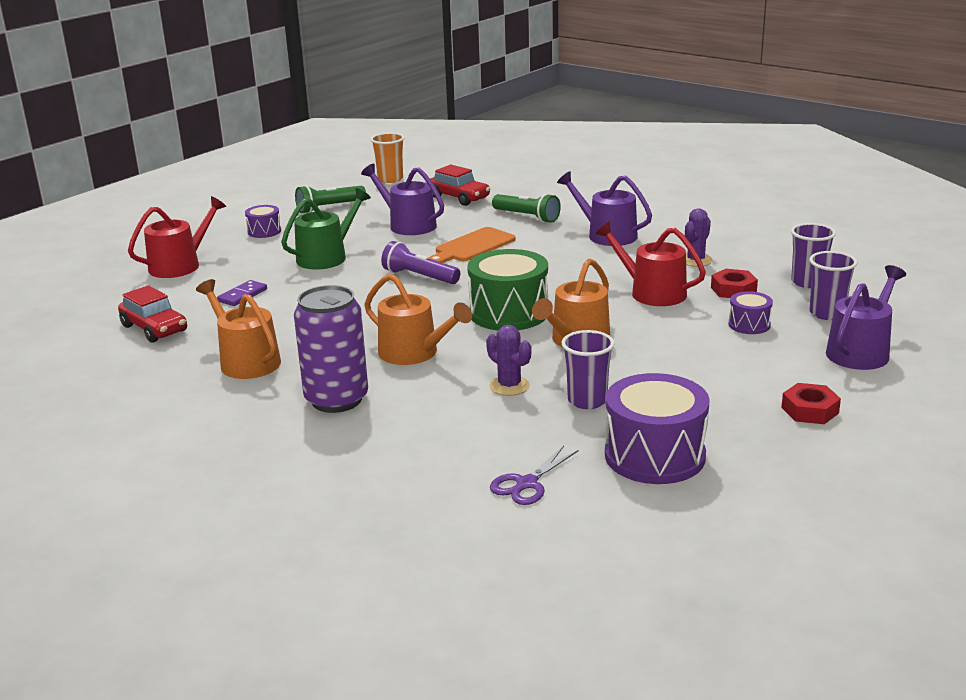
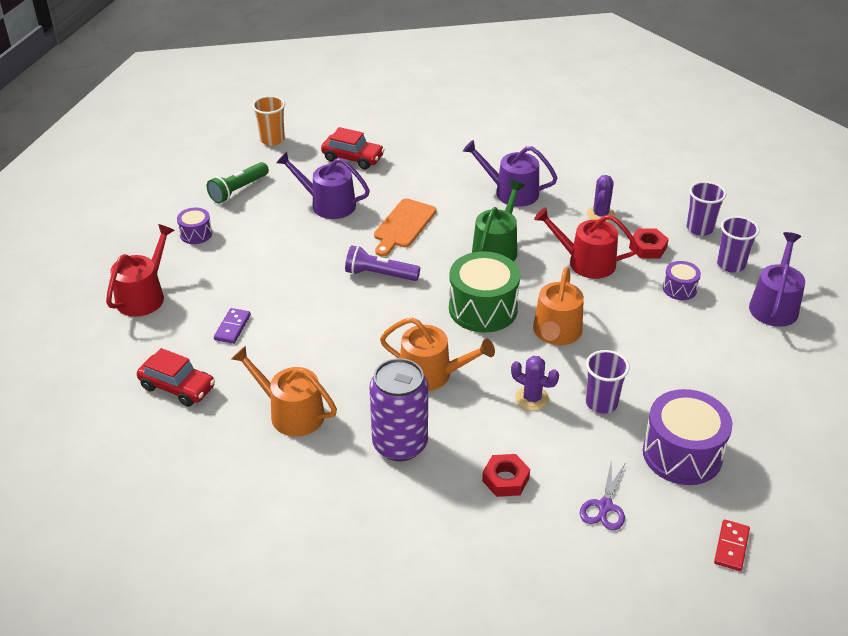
camera: 20 degrees left, 15 degrees up
(326, 257) = (278, 261): green watering can -> green watering can (497, 249)
(527, 217) = (429, 177): green flashlight -> none
(659, 545) = (731, 547): none -> red domino
(809, 410) = (768, 380): red nut -> red nut (505, 479)

